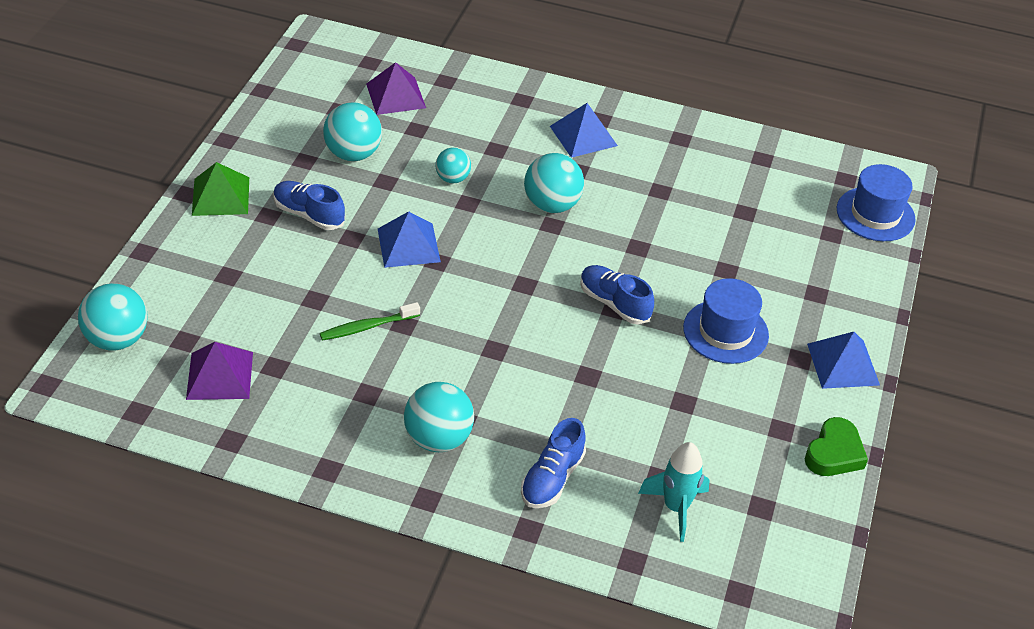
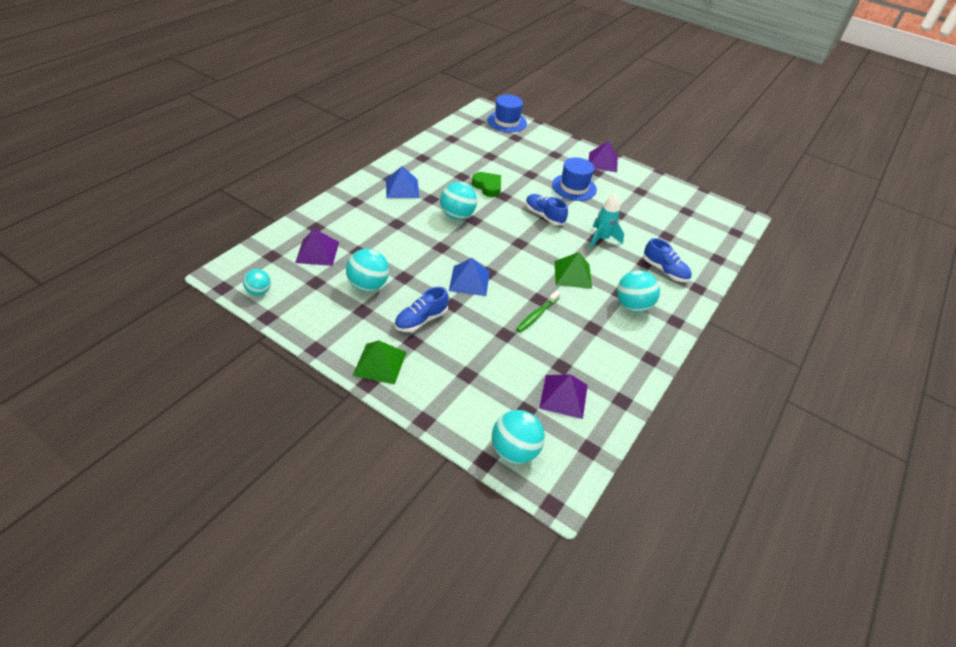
camera: 75 degrees left, 0 degrees up
(367, 327) = (537, 315): green toothbrush -> green toothbrush turned 45 degrees clockwise
(453, 178) = (415, 247): turquoise ball -> turquoise ball (259, 291)
(480, 357) = (573, 274): none -> green pyramid
(614, 303) = (544, 216): blue shoe -> blue shoe turned 75 degrees clockwise
(675, 507) = (686, 236): turquoise rocket -> turquoise rocket (602, 239)
(834, 453) = (656, 181): green heart -> green heart (487, 187)
(843, 364) = (602, 162): blue pyramid -> purple pyramid

